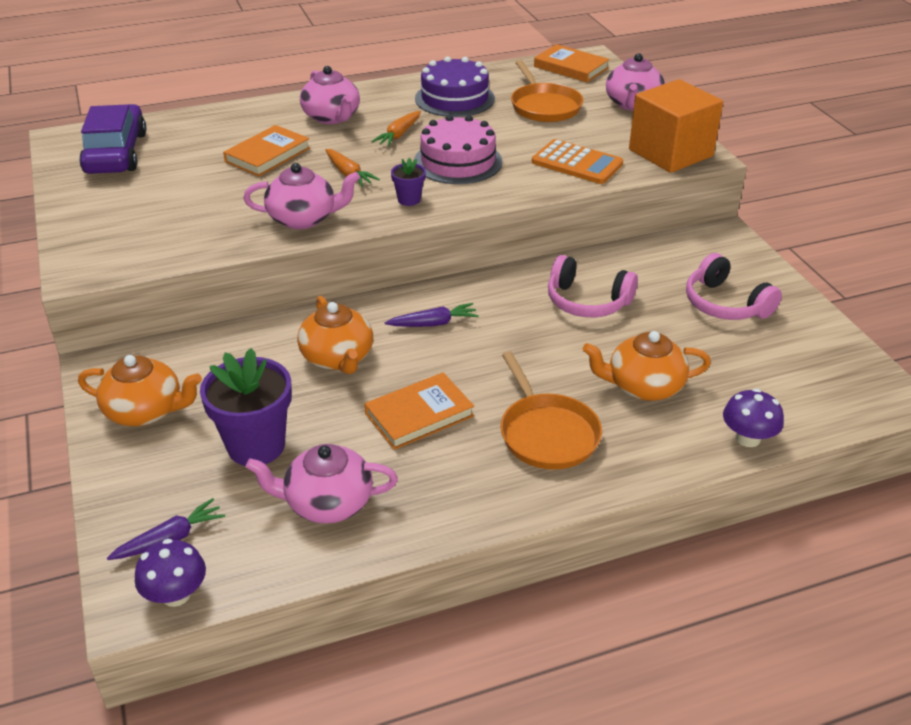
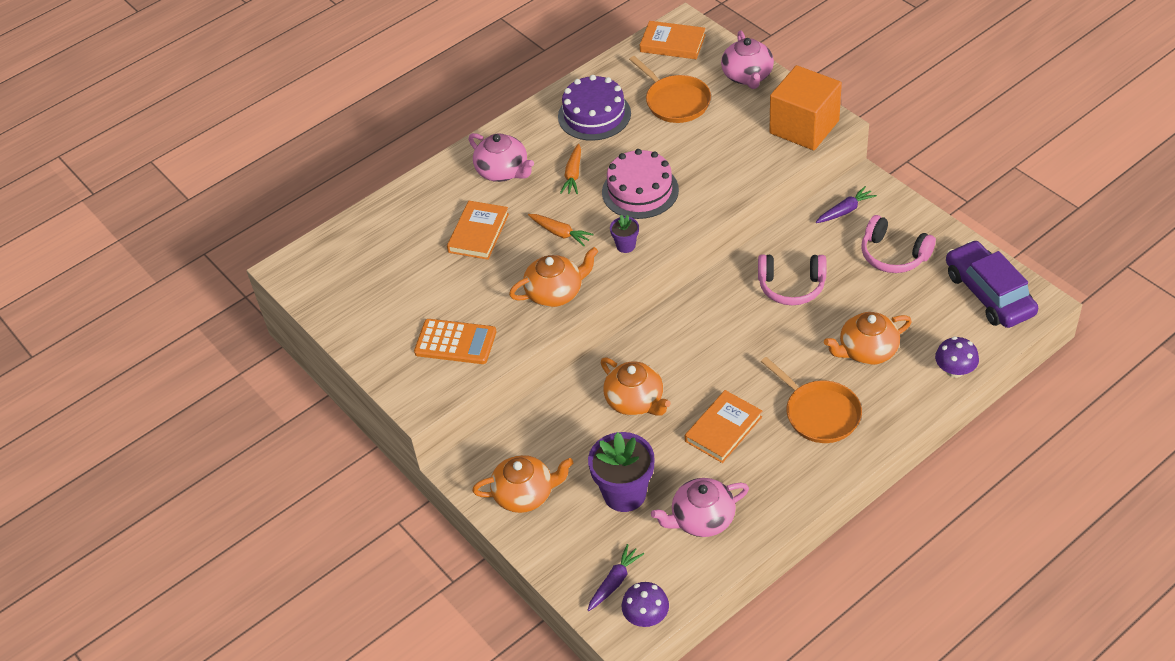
camera: 15 degrees left, 10 degrees up
(116, 153) = (347, 272): purple car -> purple car (989, 293)
(304, 219) = (555, 292): pink teapot -> orange teapot
(433, 323) = (687, 346): purple carrot -> purple carrot (845, 210)
(577, 163) = (736, 162): orange calculator -> orange calculator (455, 342)

